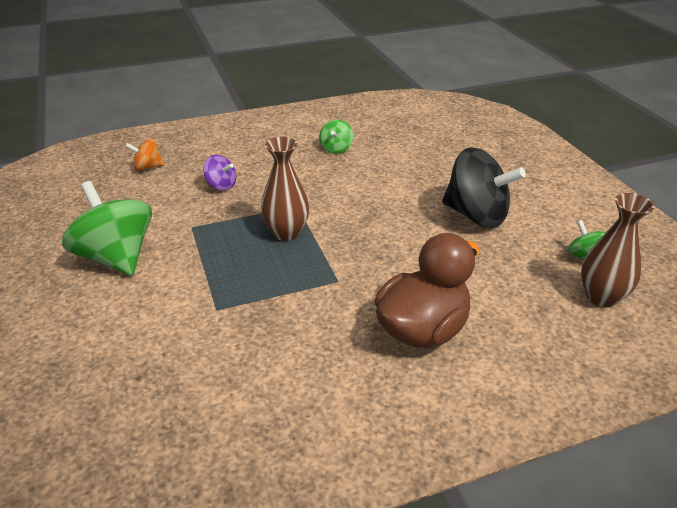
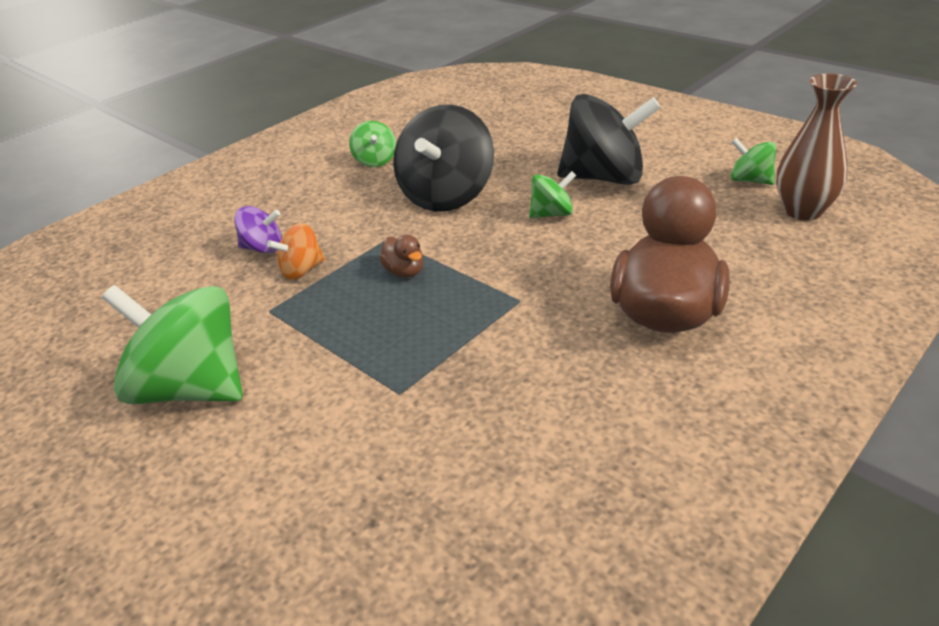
camera: 25 degrees left, 0 degrees up
(147, 167) = (132, 262): orange spinning top -> orange spinning top (302, 270)
(286, 233) = (404, 272): brown vase -> brown duck
(358, 190) = (447, 196): none -> black spinning top
(414, 229) = (552, 214): none -> green spinning top

